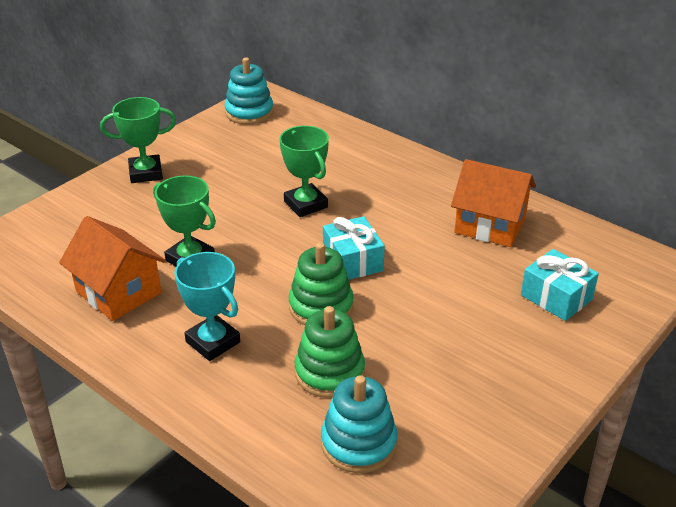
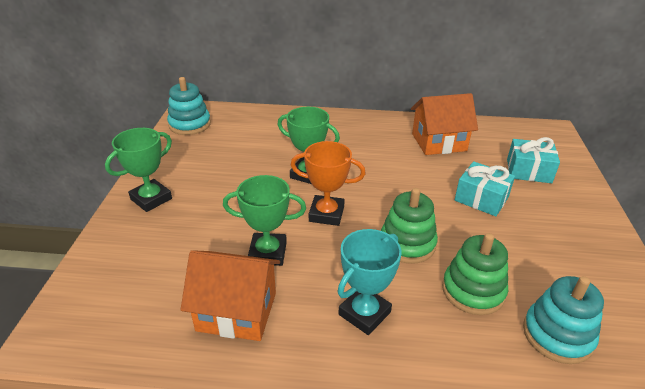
camera: 35 degrees left, 0 degrees up
(213, 342) = (364, 313): turquoise trophy -> turquoise trophy turned 60 degrees counterclockwise
(279, 248) = (326, 214): none -> orange trophy
(352, 261) = (387, 200): turquoise gift -> turquoise gift (481, 199)

